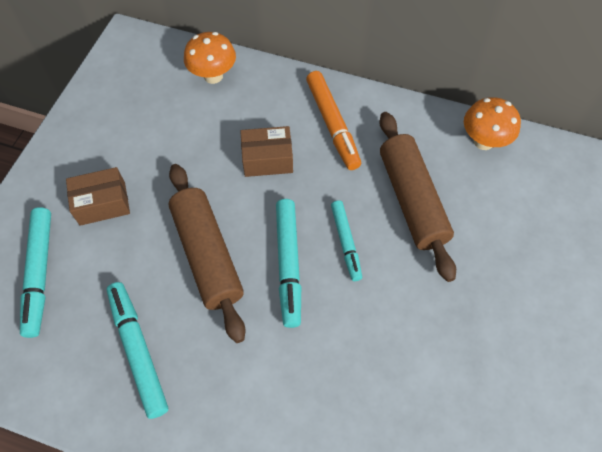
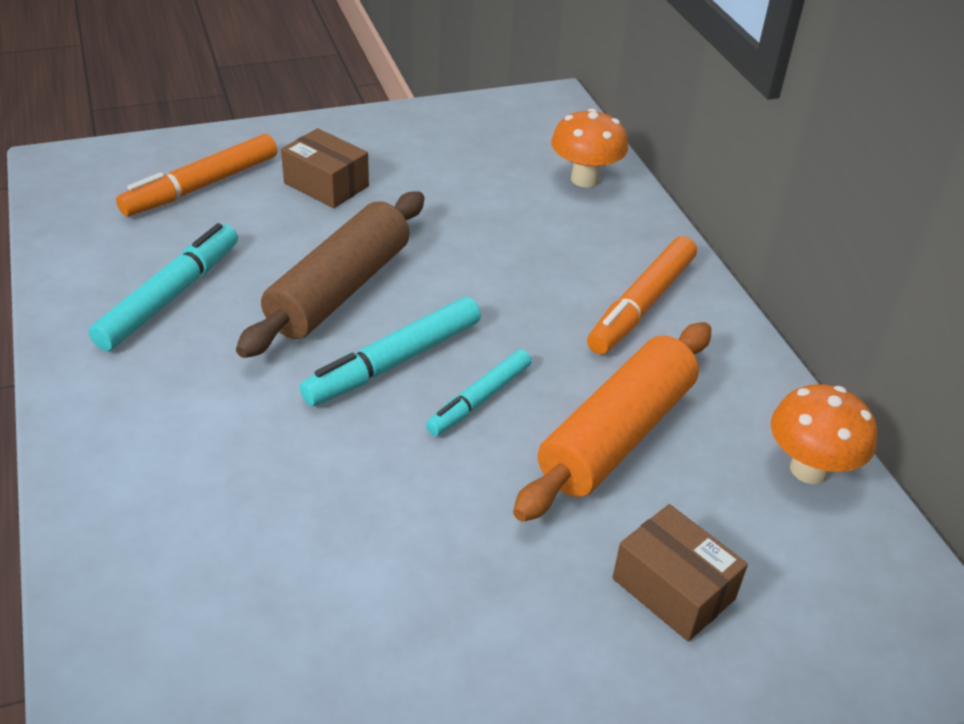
camera: 50 degrees right, 20 degrees down
(40, 274) = (201, 186): turquoise marker -> orange marker
(267, 159) = (522, 274): brown box -> brown box (673, 589)
(412, 200) = (617, 435): brown rolling pin -> orange rolling pin

